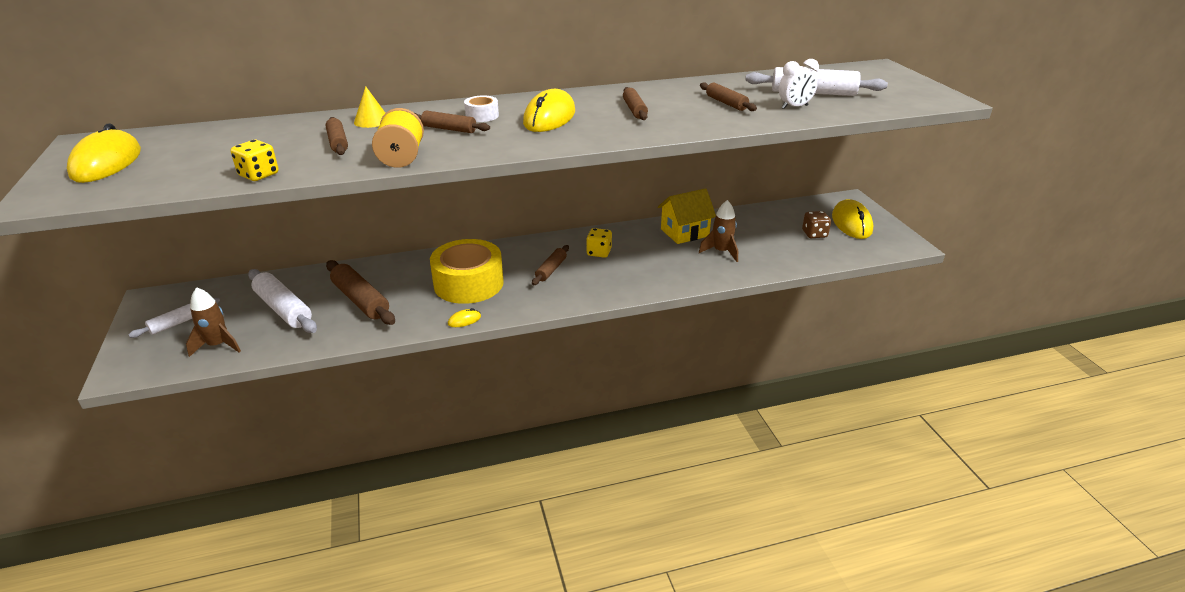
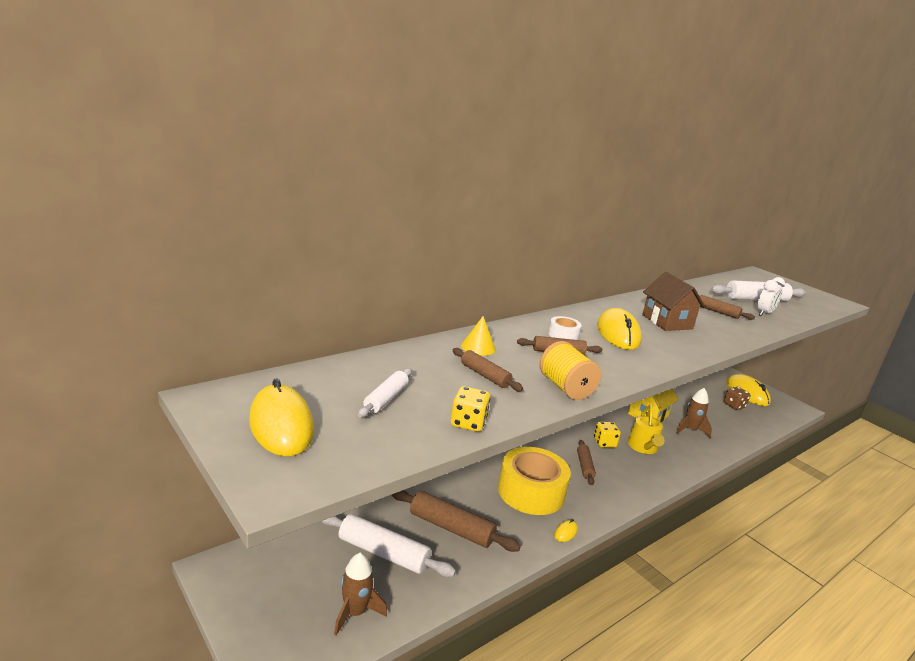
camera: 25 degrees left, 10 degrees down
(178, 323) = (281, 594): white rolling pin -> white rolling pin (385, 399)
(634, 110) = (667, 322): brown rolling pin -> brown house
(640, 261) = (643, 447): none -> yellow watering can

